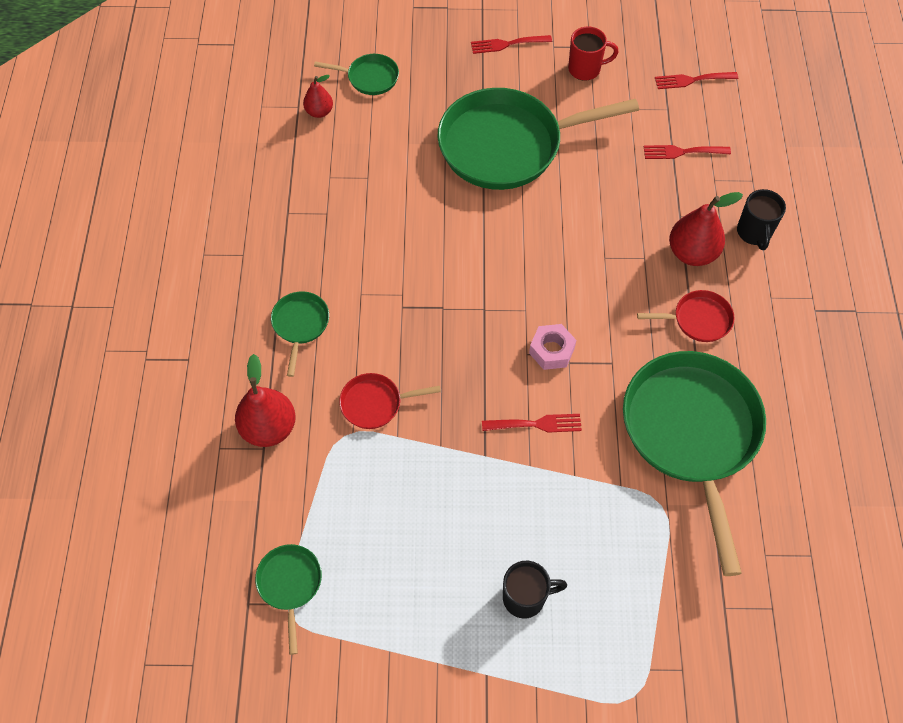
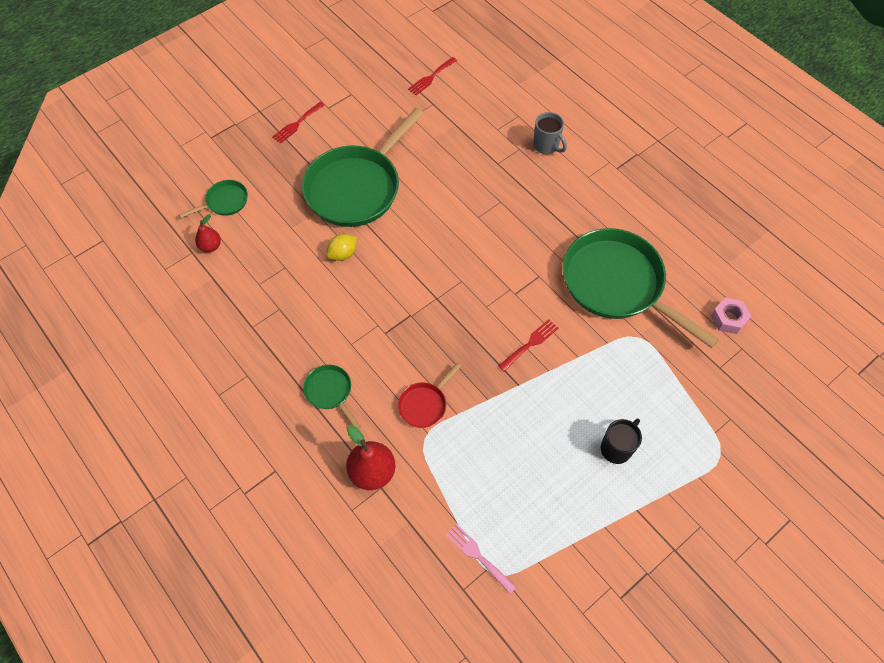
camera: 40 degrees left, 0 degrees up
(290, 585) = (478, 556): green pan -> pink fork
(433, 202) = (343, 254): none -> yellow lemon
(551, 350) = (498, 294): pink nut -> pink nut (728, 319)
(585, 69) = (361, 109): red mug -> none
(682, 152) = (464, 124): red fork -> none
(692, 253) = (524, 180): red pear -> none
(698, 319) = (562, 217): red pan -> none
(754, 233) = (546, 146): black mug -> grey mug

